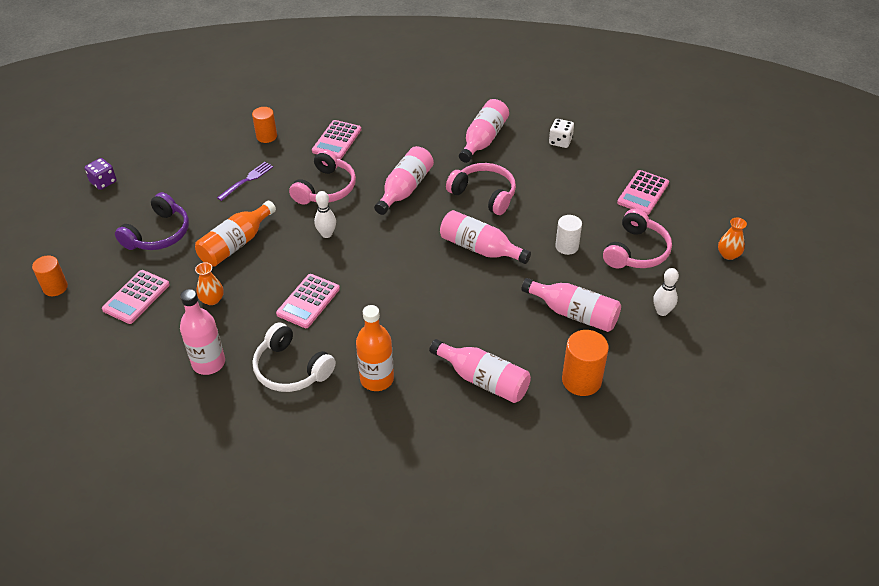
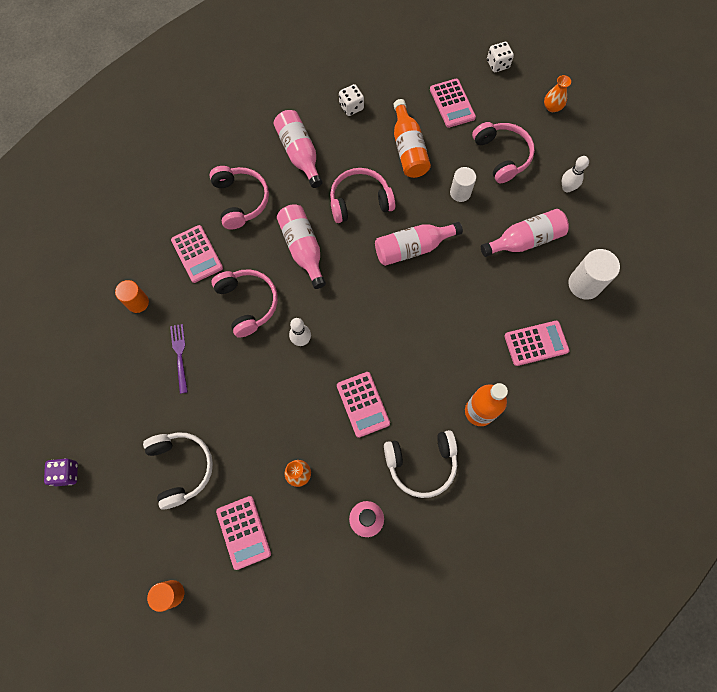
camera: 50 degrees left, 25 degrees up
(158, 234) = (181, 468): purple headphones -> white headphones
(236, 244) = (251, 415): orange bottle -> orange bottle (408, 149)
(406, 135) = (240, 200): none -> pink headphones
(483, 380) = (536, 343): pink bottle -> pink calculator
(581, 380) = (584, 284): orange cylinder -> white cylinder
(719, 197) = (497, 64): none -> white dice

